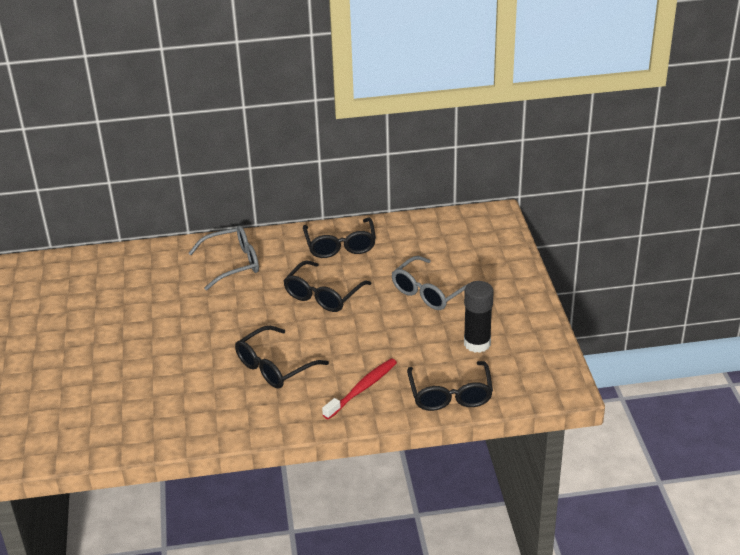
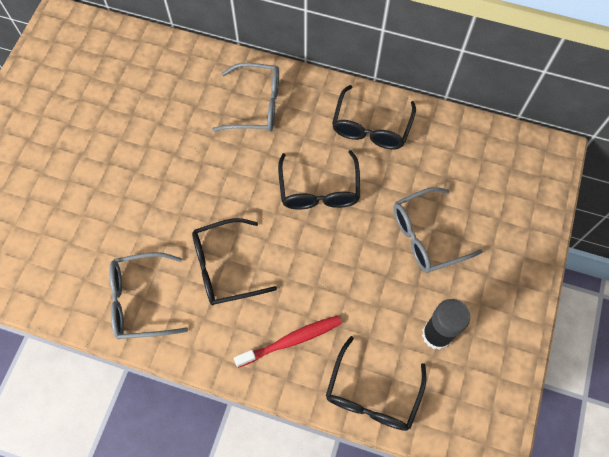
camera: 25 degrees right, 30 degrees up
(213, 412) = (140, 300): none -> grey glasses
(323, 295) = (319, 190): black glasses -> black glasses turned 60 degrees counterclockwise

